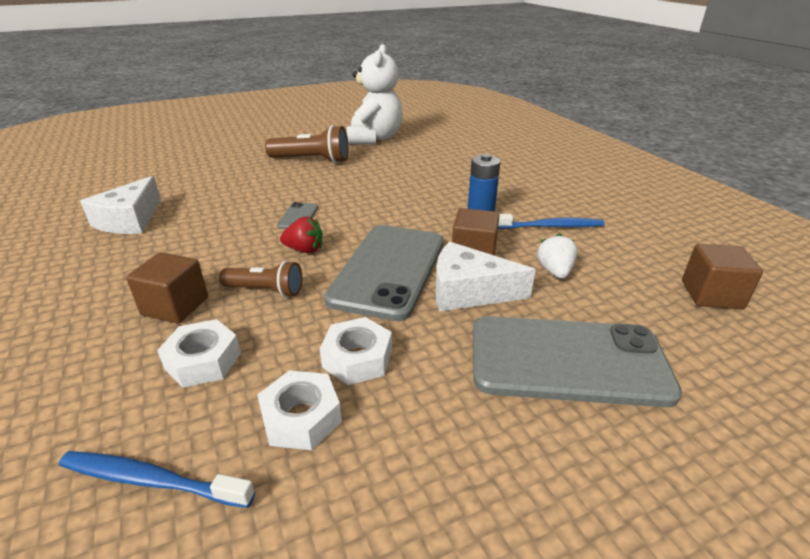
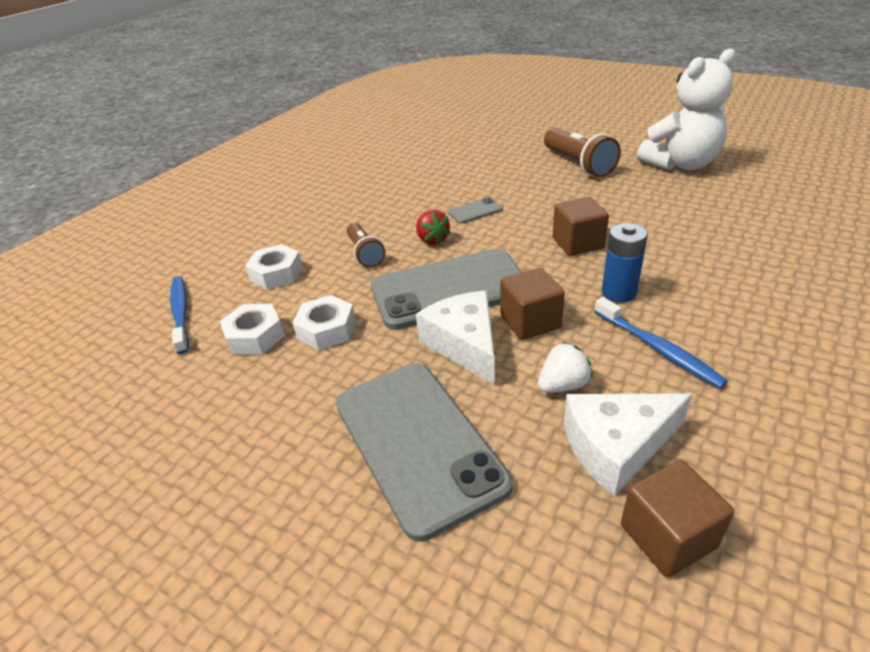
camera: 60 degrees right, 5 degrees up
(130, 220) = (388, 162): white cheese -> white cheese (616, 447)
(175, 306) = (316, 234): brown cube -> brown cube (578, 243)

